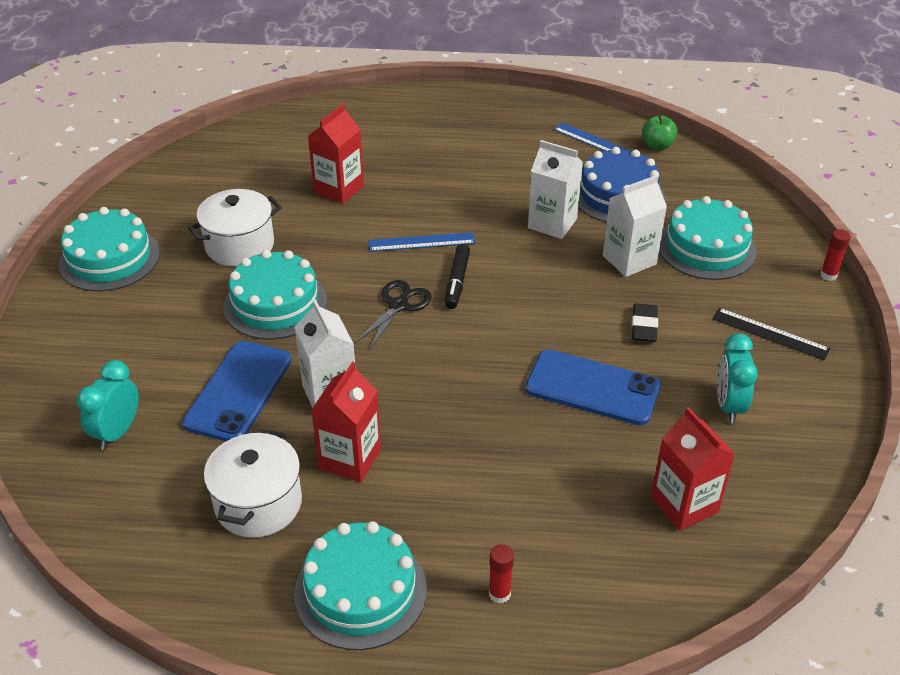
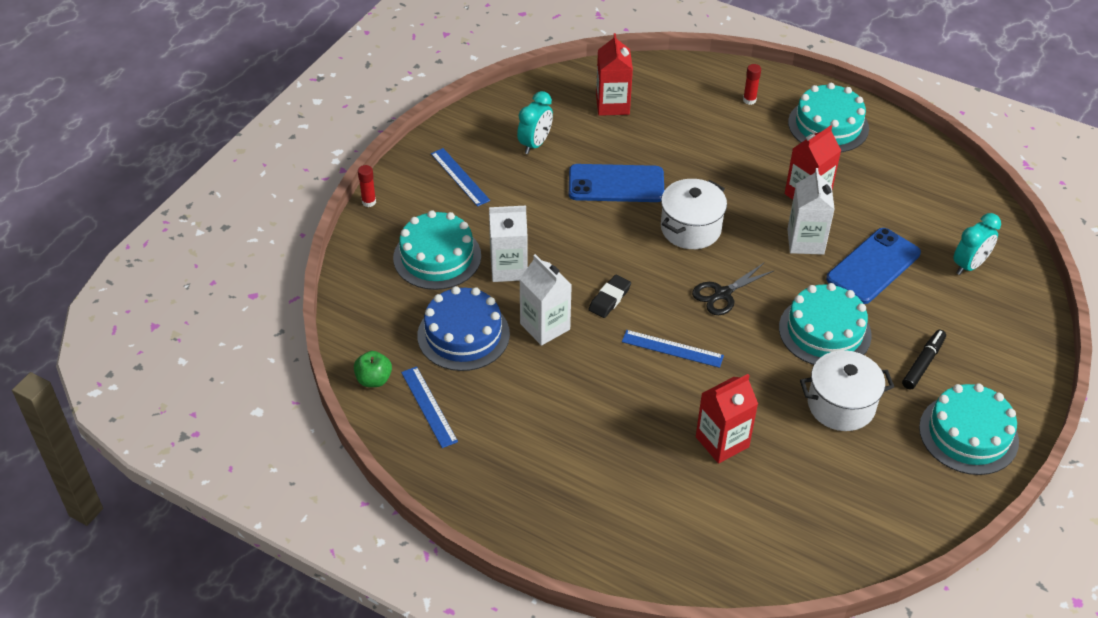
camera: 155 degrees left, 5 degrees up
(258, 503) = (877, 188): white pot -> white pot (690, 228)
(457, 282) = (663, 298): black marker -> black marker (923, 363)
(592, 388) = (616, 184): blue phone -> blue phone turned 45 degrees counterclockwise
(644, 326) = (544, 212): black eraser -> black eraser (609, 299)
(770, 333) = (459, 177): black ruler -> blue ruler

